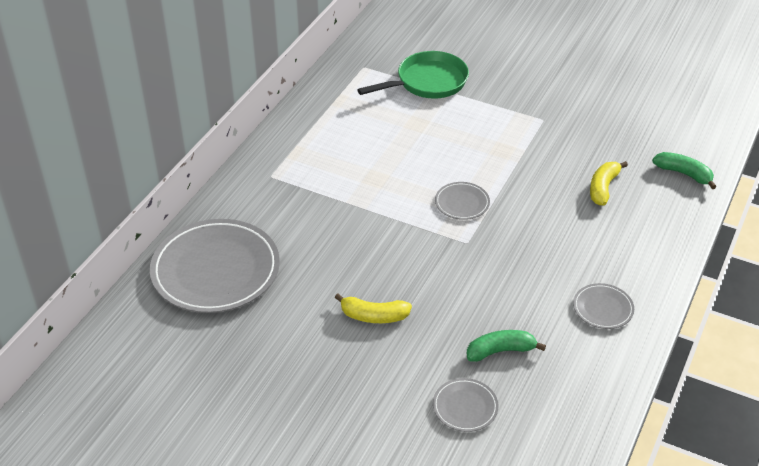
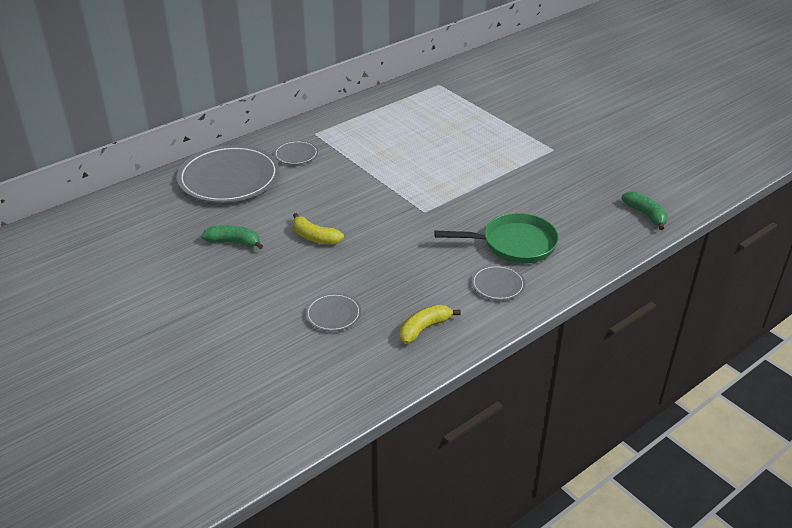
camera: 25 degrees right, 5 degrees down
(428, 82) = (480, 105): green pan -> green pan (514, 244)
(462, 203) = (442, 186): grey plate -> grey plate (296, 155)
(500, 351) = (391, 287): green banana -> green banana (233, 242)
(603, 188) = (566, 206): yellow banana -> yellow banana (424, 328)

